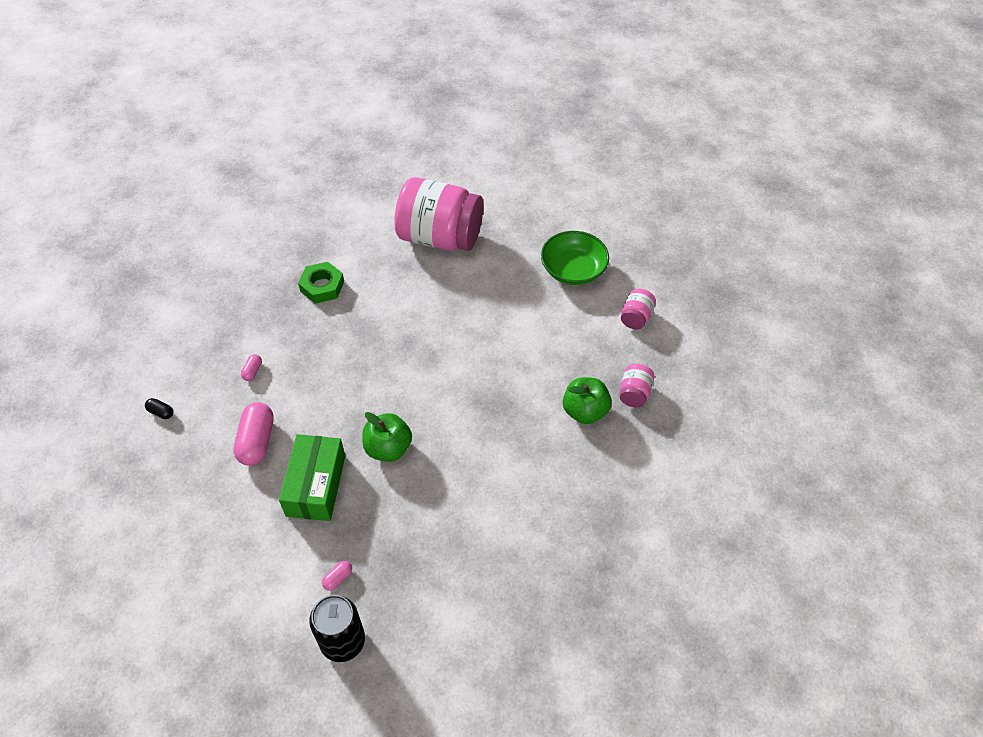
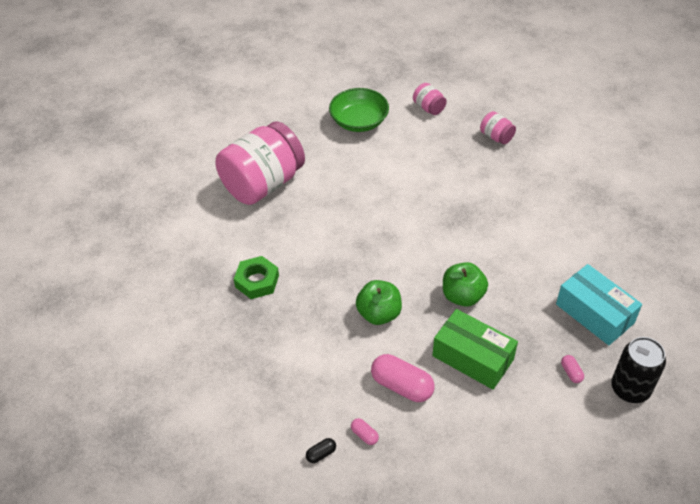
camera: 60 degrees left, 5 degrees down
(252, 371) = (320, 364): pink capsule -> pink capsule (364, 435)
(428, 575) = (595, 313): none -> turquoise box
(585, 411) = (496, 168): green apple -> green apple (379, 314)

